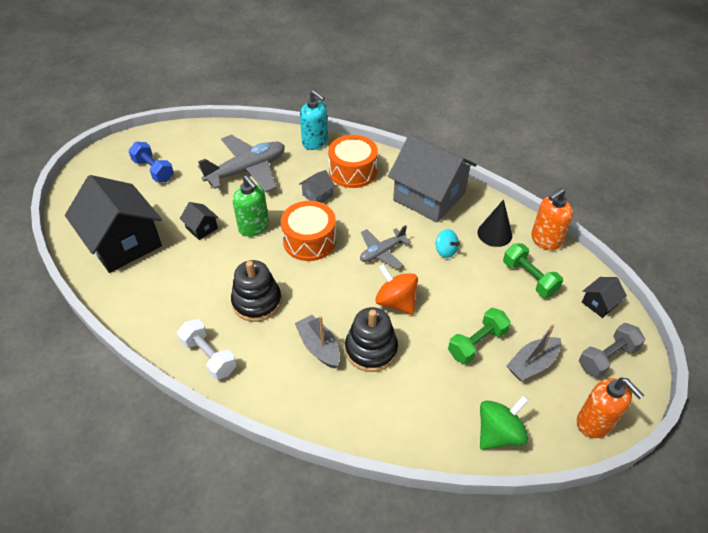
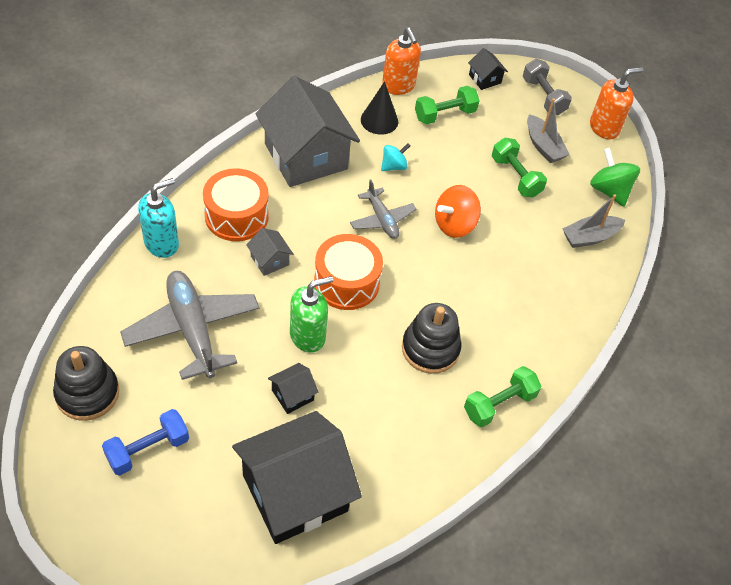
camera: 85 degrees left, 5 degrees up
(209, 356) = (499, 404): white dumbbell -> green dumbbell
(319, 347) = (501, 301): grey boat -> grey boat (590, 237)
(371, 349) = (511, 259): black stacking toy -> black stacking toy (87, 393)
(429, 196) = (306, 156): grey house -> grey house turned 75 degrees counterclockwise

